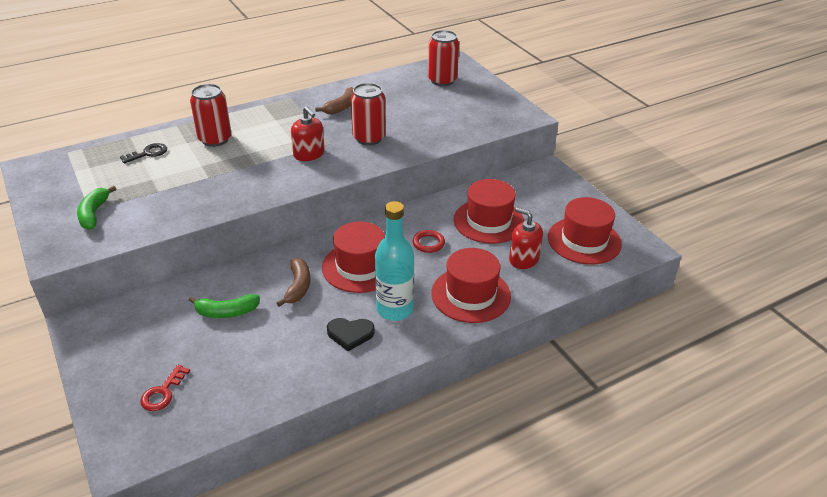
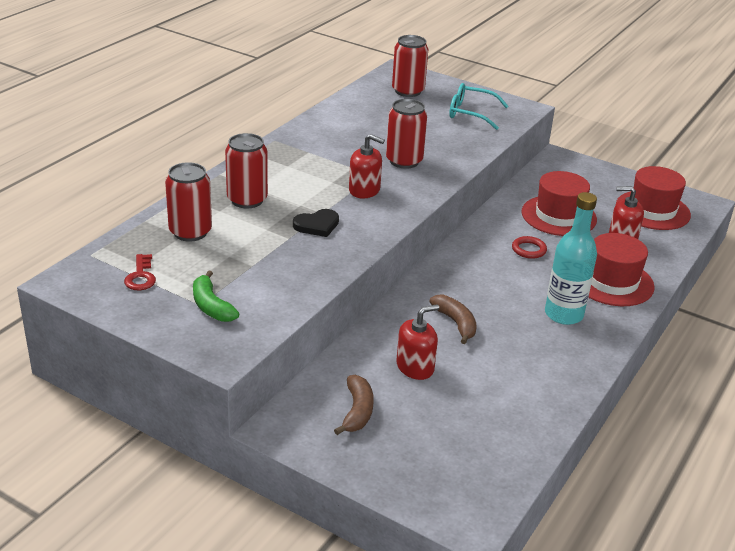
camera: 30 degrees left, 5 degrees down
(148, 153) = (190, 232): black key -> red can
(163, 392) = (440, 456): red key -> red key (141, 276)
(226, 312) = (415, 367): green banana -> red soap dispenser
(341, 107) = (340, 138): brown banana -> brown banana (357, 411)
(350, 334) = (549, 347): black heart -> black heart (317, 225)
(360, 267) = (492, 288): red hat -> none
(473, 110) = (470, 113): none -> turquoise glasses

